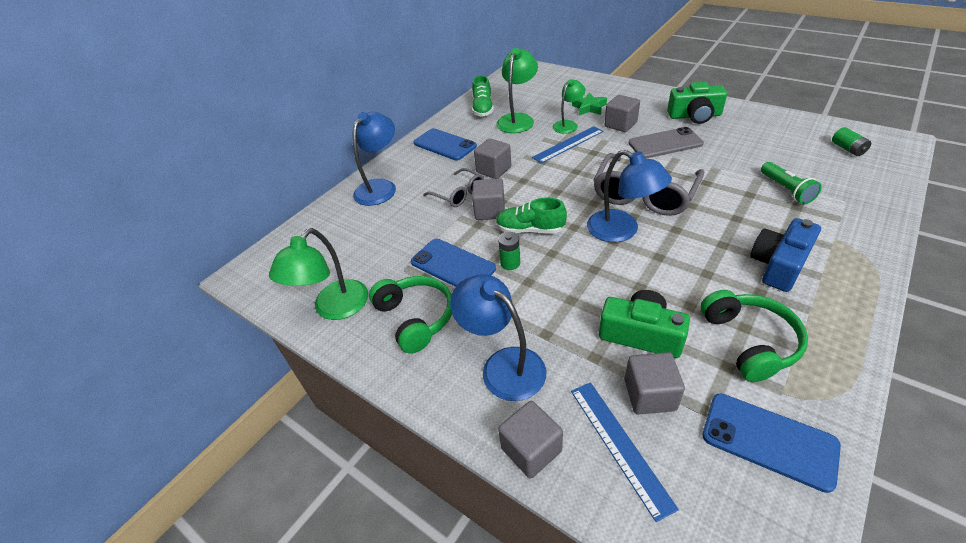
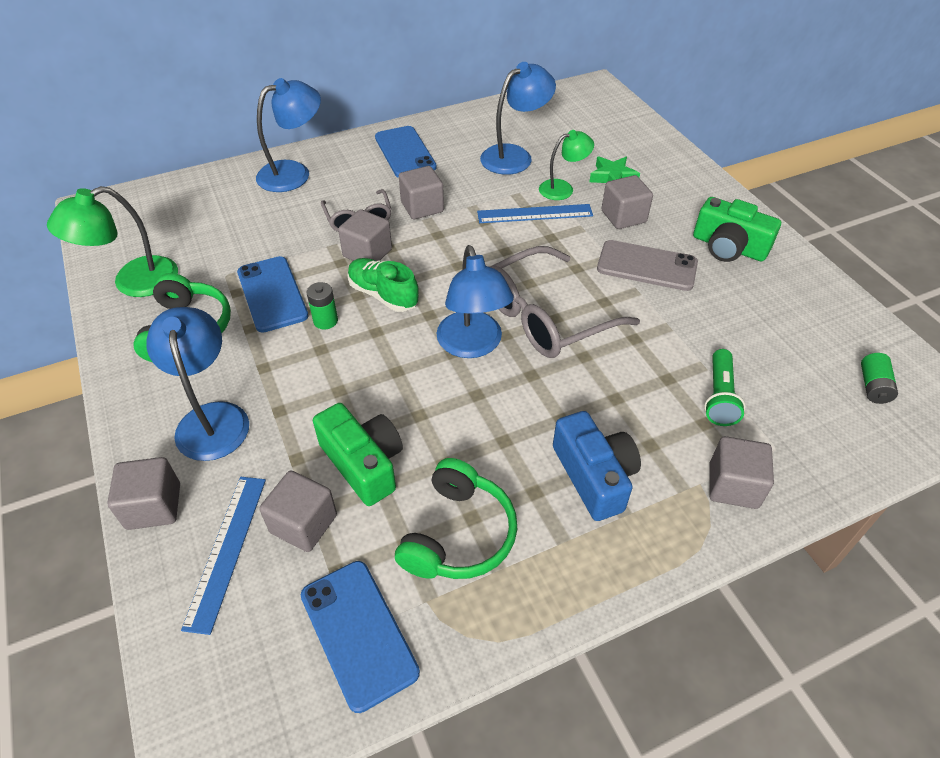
camera: 25 degrees right, 5 degrees up
(483, 109) = (491, 125): green shoe -> none
(517, 119) = (514, 156): green lamp -> blue lamp
(779, 265) = (594, 476): blue camera -> blue camera turned 90 degrees clockwise
(851, 230) = (733, 486): none -> grey cube

